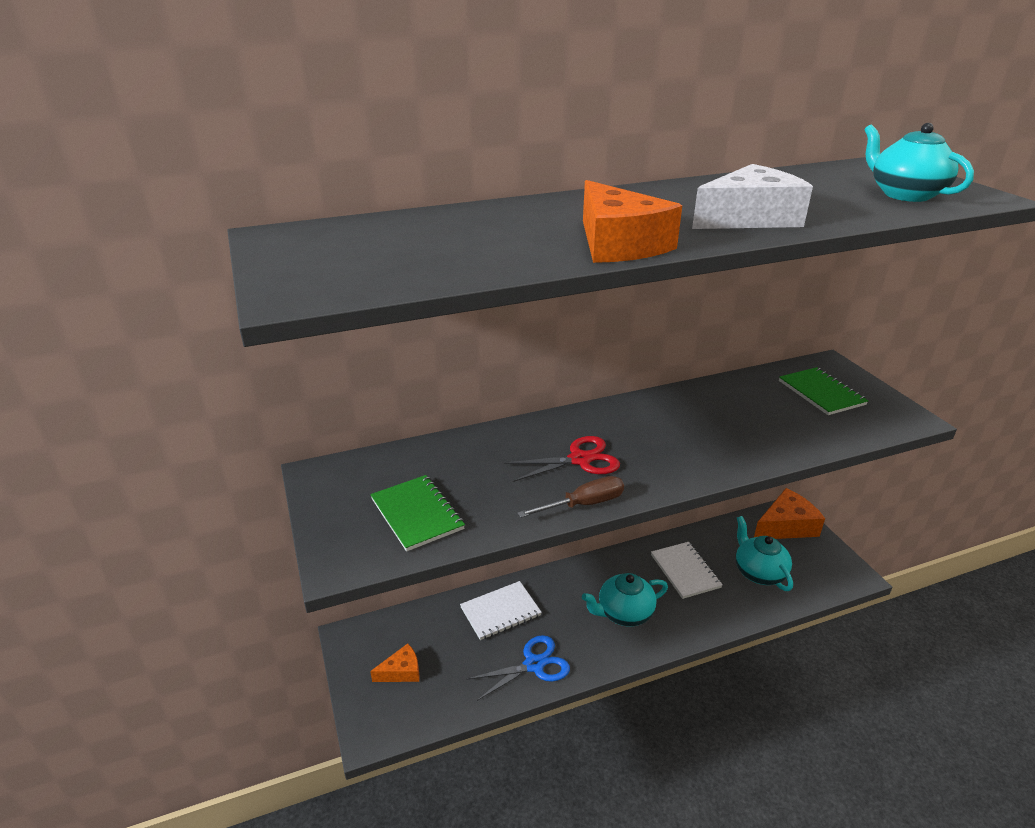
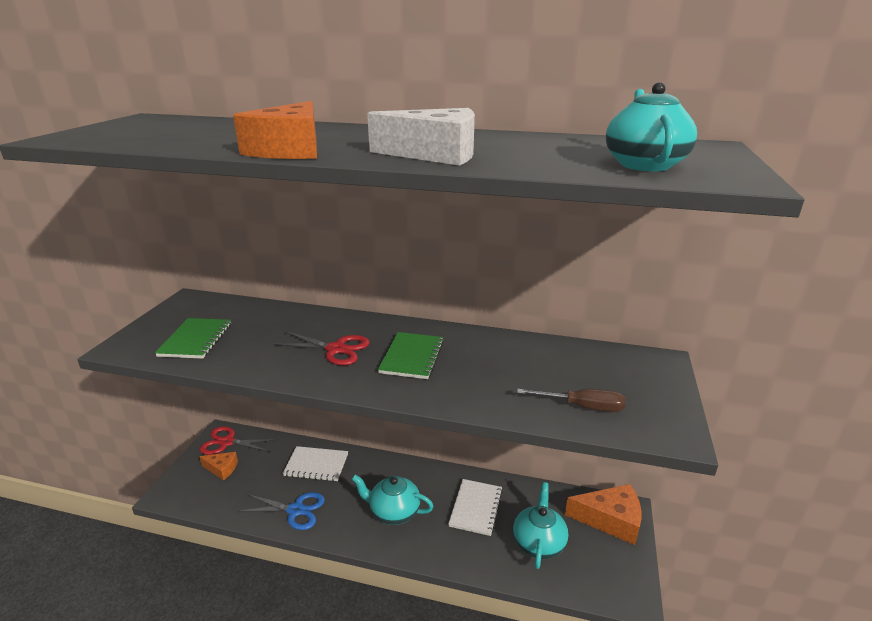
camera: 35 degrees right, 5 degrees down
(370, 642) = (227, 442): none -> red scissors
(583, 504) = (291, 376): brown screwdriver -> brown screwdriver (582, 407)
(821, 393) = (611, 379): green notebook -> green notebook (412, 357)

